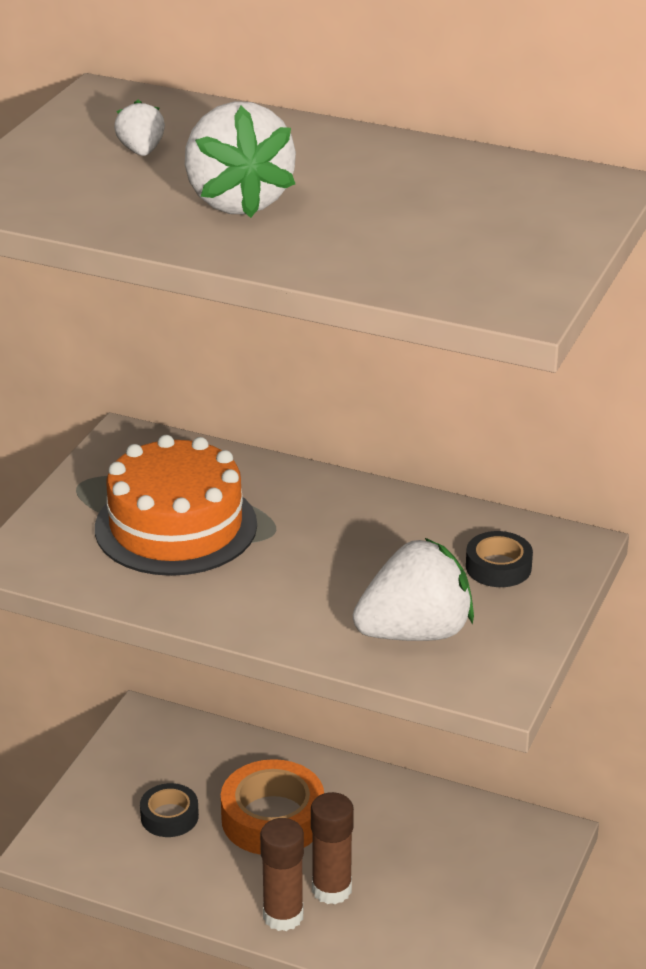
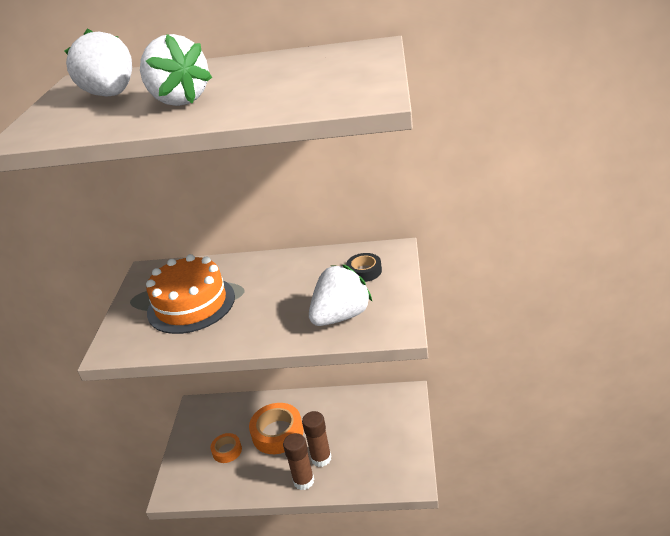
camera: 15 degrees left, 0 degrees up
(141, 151) = (111, 95): white strawberry -> white strawberry, size x2.10
(169, 816) = (227, 451): black tape -> orange tape

